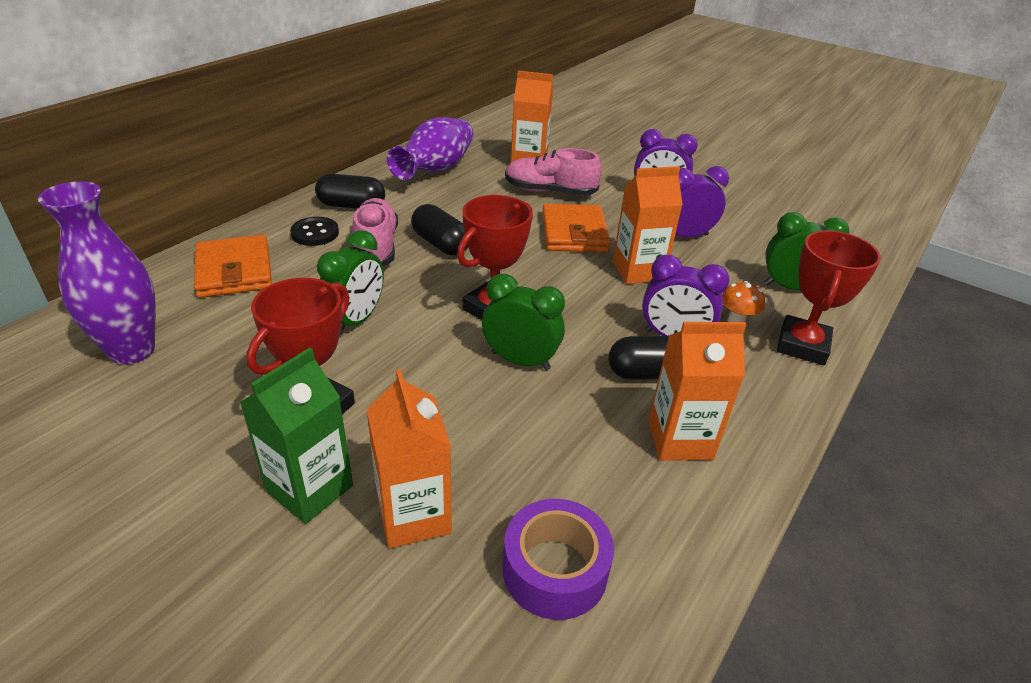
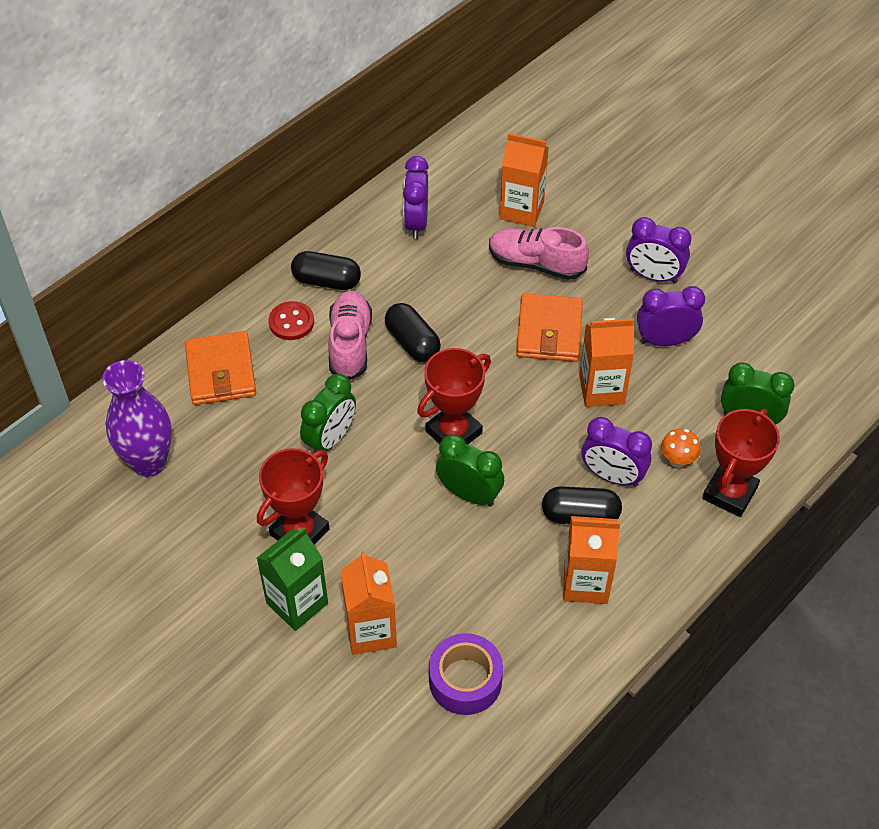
camera: 10 degrees right, 15 degrees up
(315, 233) = (291, 322): black button -> red button
(435, 170) = (416, 223): purple vase -> purple clock

